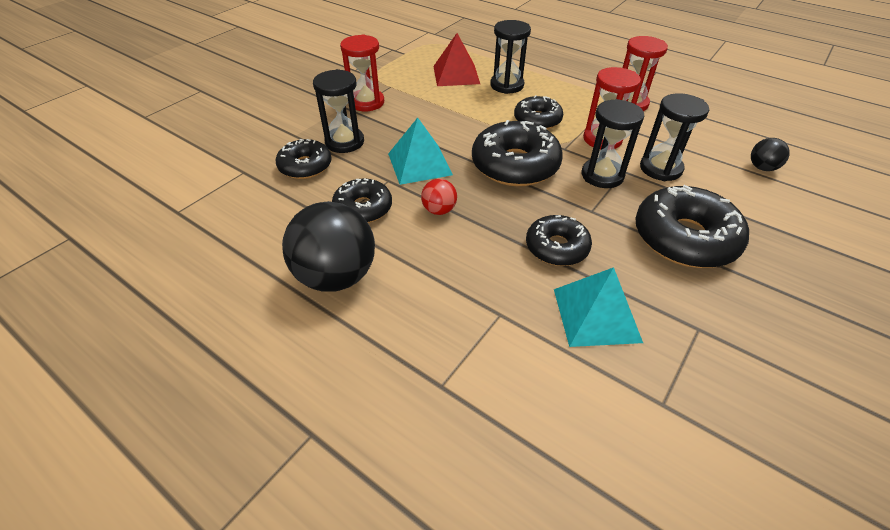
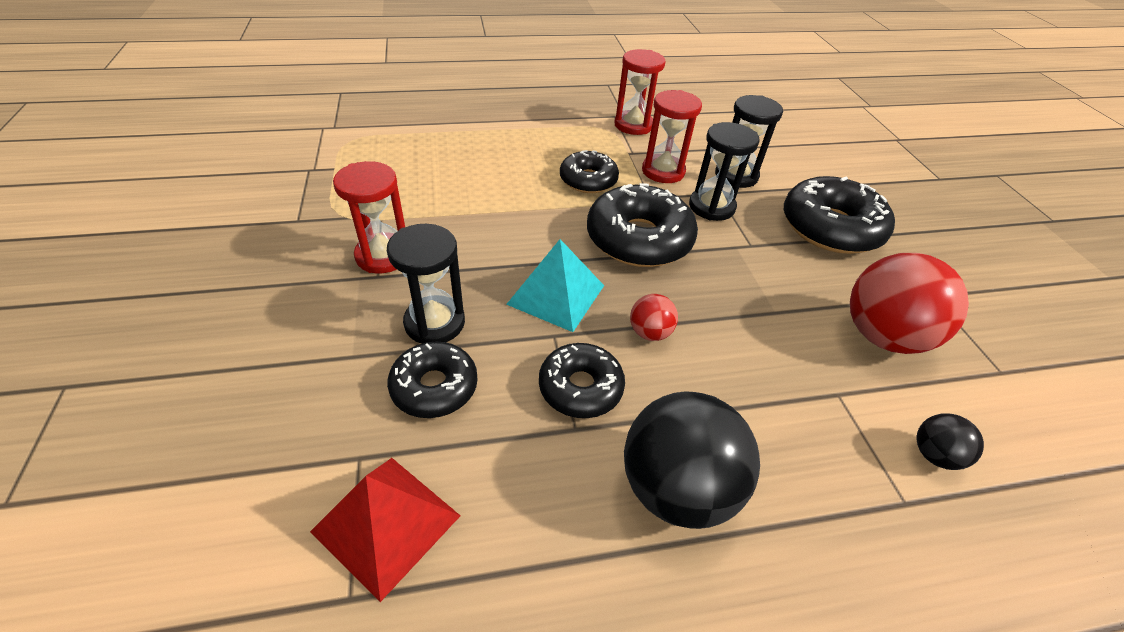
camera: 50 degrees left, 0 degrees up
(456, 75) = (437, 168): red pyramid -> red pyramid (386, 523)
(507, 85) = (507, 156): black hourglass -> none
(556, 247) = (780, 298): black donut -> none
(596, 315) = (882, 336): turquoise pyramid -> red ball
(762, 168) = (785, 139): black ball -> black ball (934, 455)

